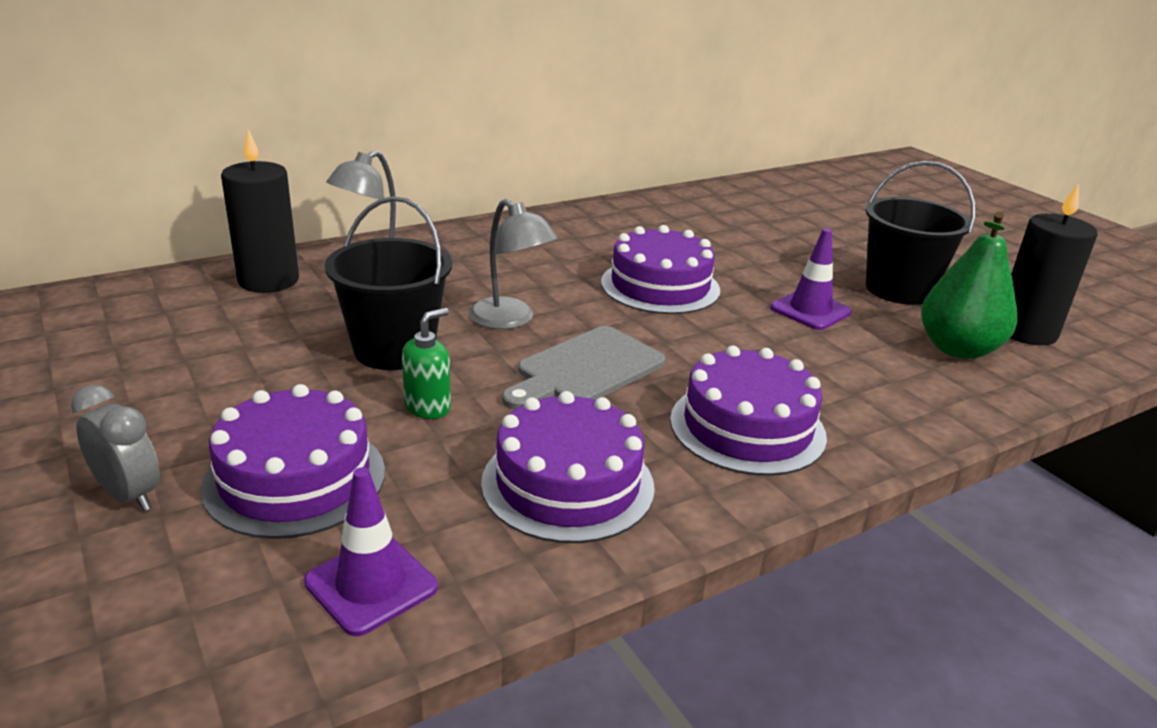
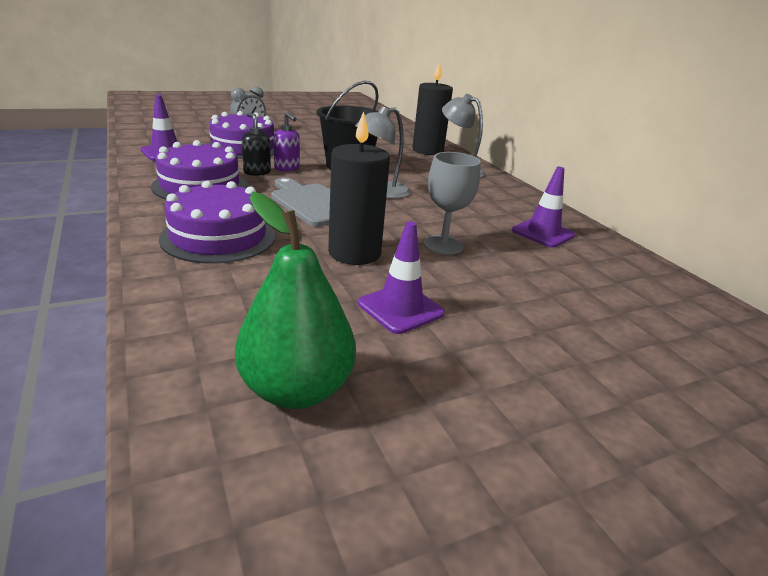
camera: 95 degrees right, 0 degrees up
(428, 407) = (287, 168): green soap dispenser -> purple soap dispenser
(464, 436) = (257, 172): none -> black soap dispenser
(589, 234) = (543, 233): none -> purple traffic cone
(660, 286) = (443, 245): purple cake -> grey goblet
(899, 289) = (468, 397): black bucket -> none
(1025, 332) = (332, 496): black candle -> black candle (354, 253)

